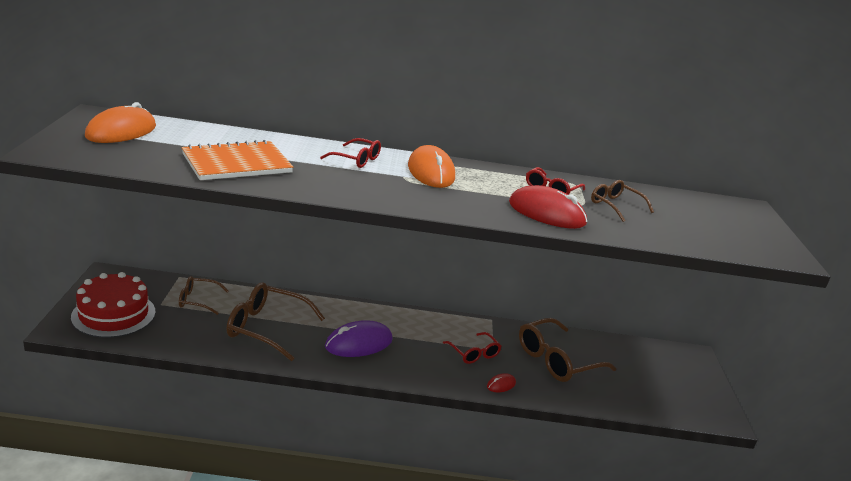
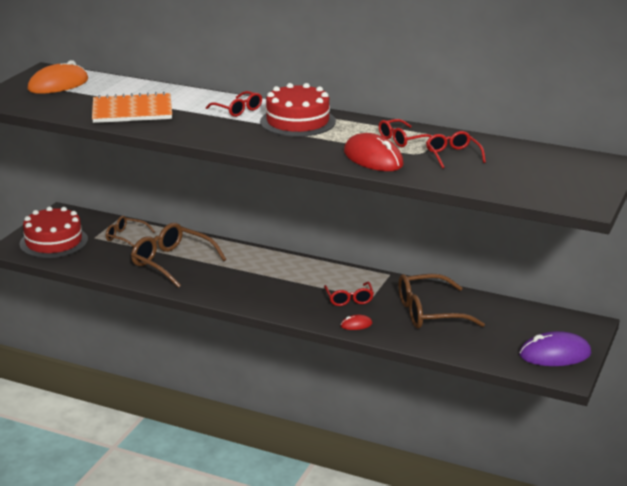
camera: 25 degrees right, 0 degrees up
(359, 343) = (246, 281): purple mouse -> purple mouse (555, 354)
(431, 172) = (297, 121): orange mouse -> red cake
(616, 206) = (453, 155): brown glasses -> red glasses

